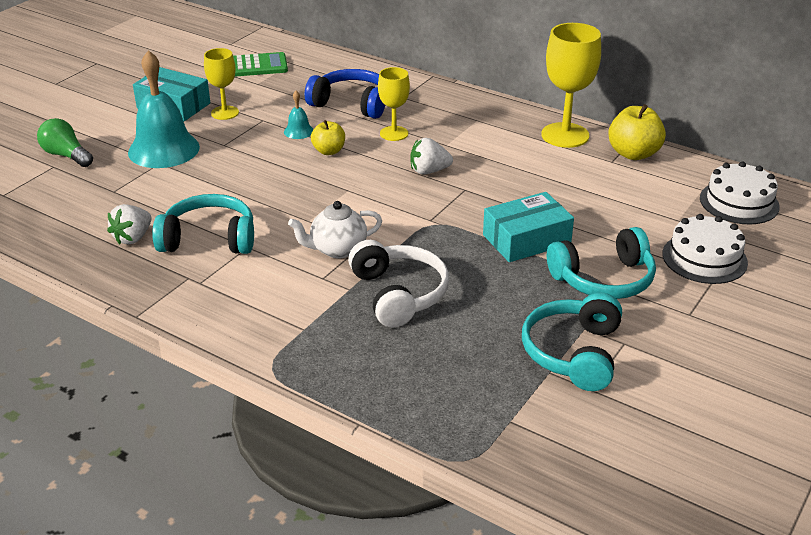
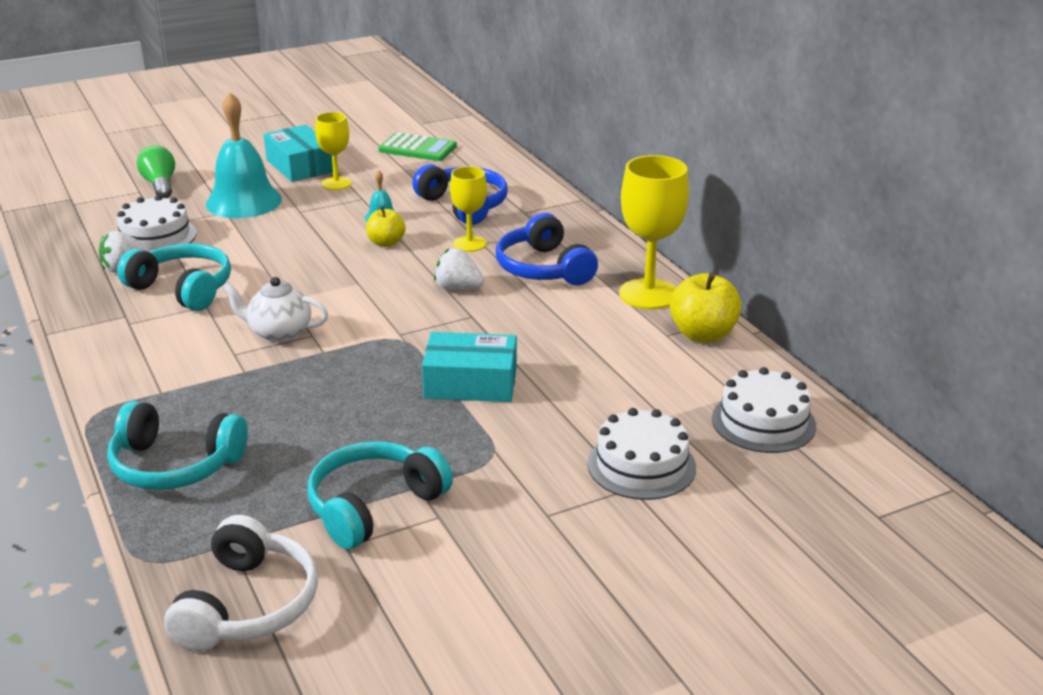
camera: 30 degrees right, 5 degrees down
(124, 202) = (155, 236): none -> white cake
(399, 294) = (282, 391): white headphones -> white headphones (248, 605)
(471, 137) = (543, 268): none -> blue headphones
(604, 279) = (500, 448): turquoise headphones -> turquoise headphones (174, 465)

